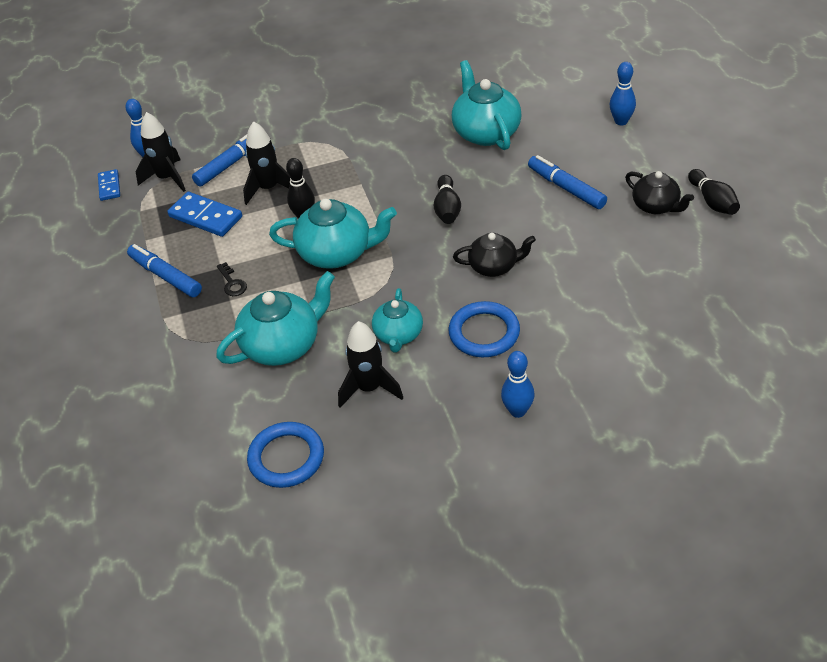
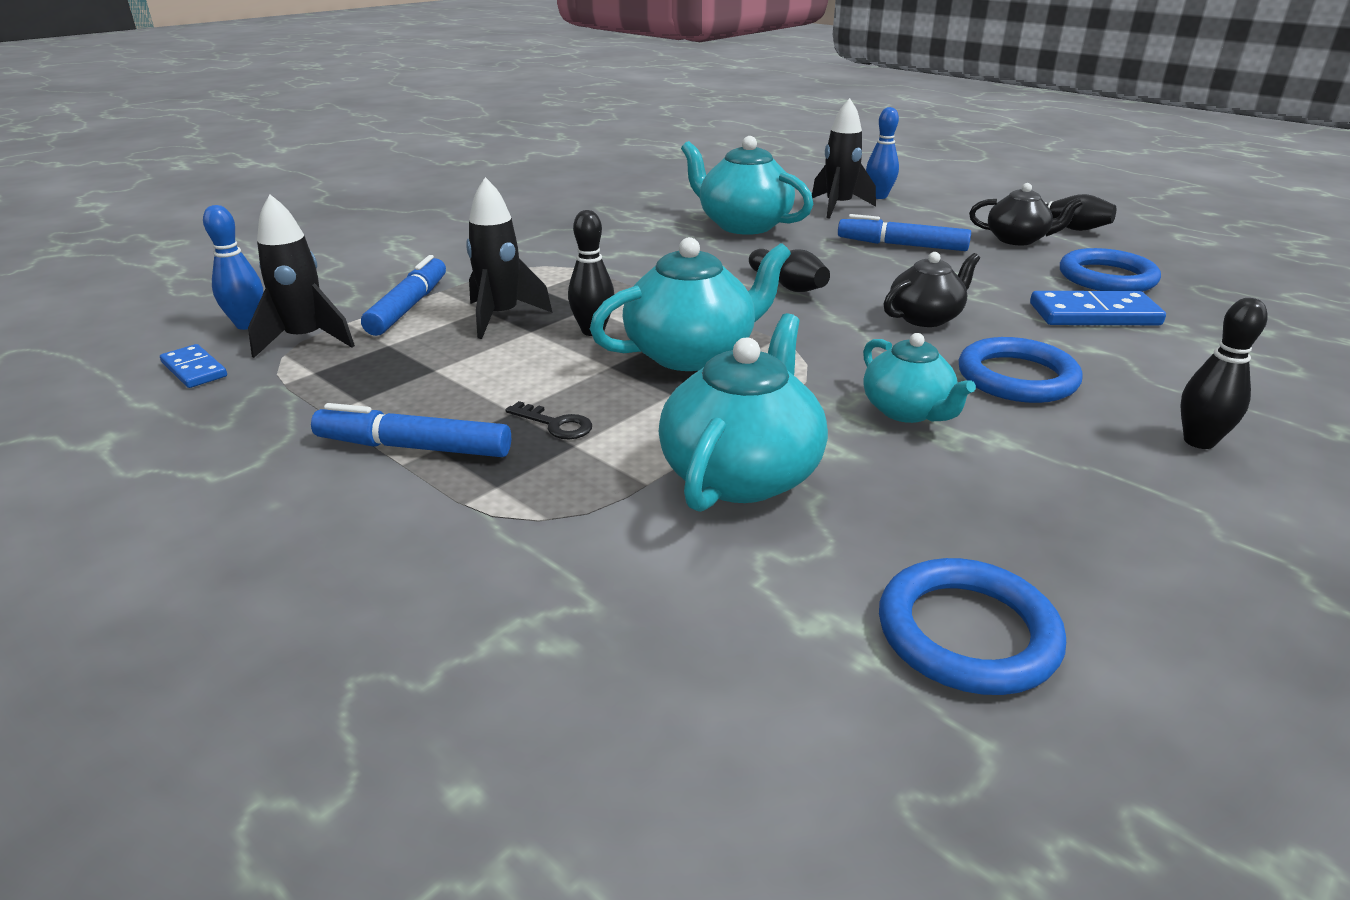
camera: 35 degrees left, 15 degrees down
(205, 217) = (422, 365): blue domino -> blue domino (1094, 314)
(369, 388) = (960, 483): black rocket -> black rocket (838, 207)
(517, 411) = (1199, 441): blue bowling pin -> black bowling pin
(661, 267) = (1107, 277): none -> blue ring

